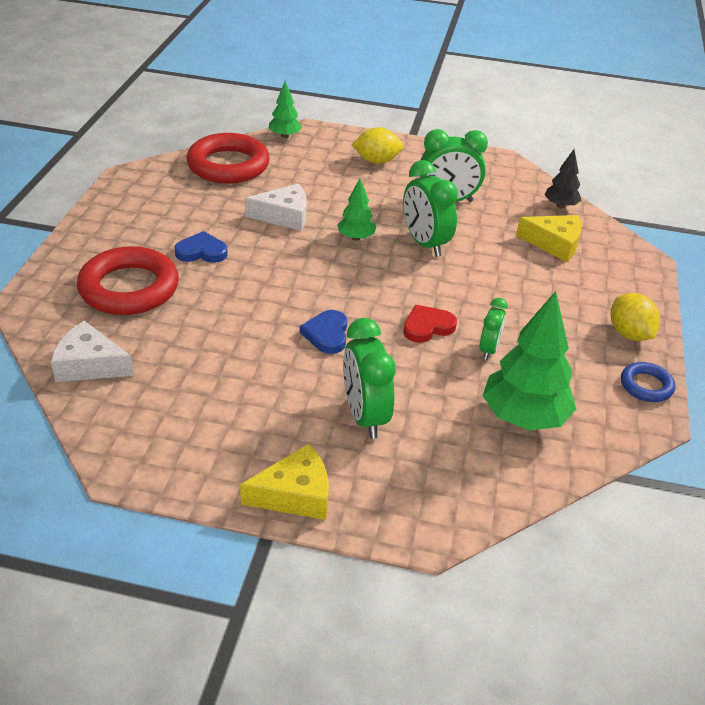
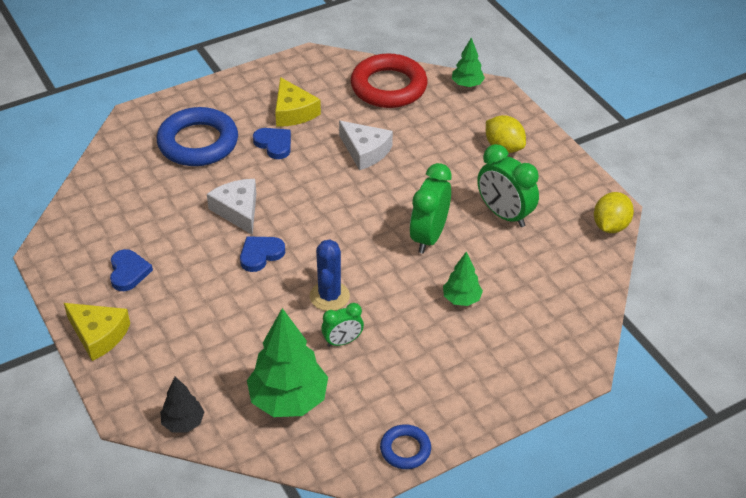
camera: 50 degrees right, 5 degrees up
(89, 365) = (111, 179): white cheese -> white cheese (238, 210)
(129, 288) = (198, 143): red ring -> blue ring
(236, 425) = (128, 272): none -> blue heart
(356, 237) = (387, 199): green tree -> green tree (461, 299)
(365, 416) = (200, 322): green clock -> none
(427, 327) = (329, 296): red heart -> blue cactus
(554, 244) = (529, 304): yellow cheese -> yellow cheese (293, 112)
(560, 205) = (592, 278): black tree -> black tree (183, 423)
(629, 334) = (461, 409): yellow lemon -> yellow lemon (610, 226)

